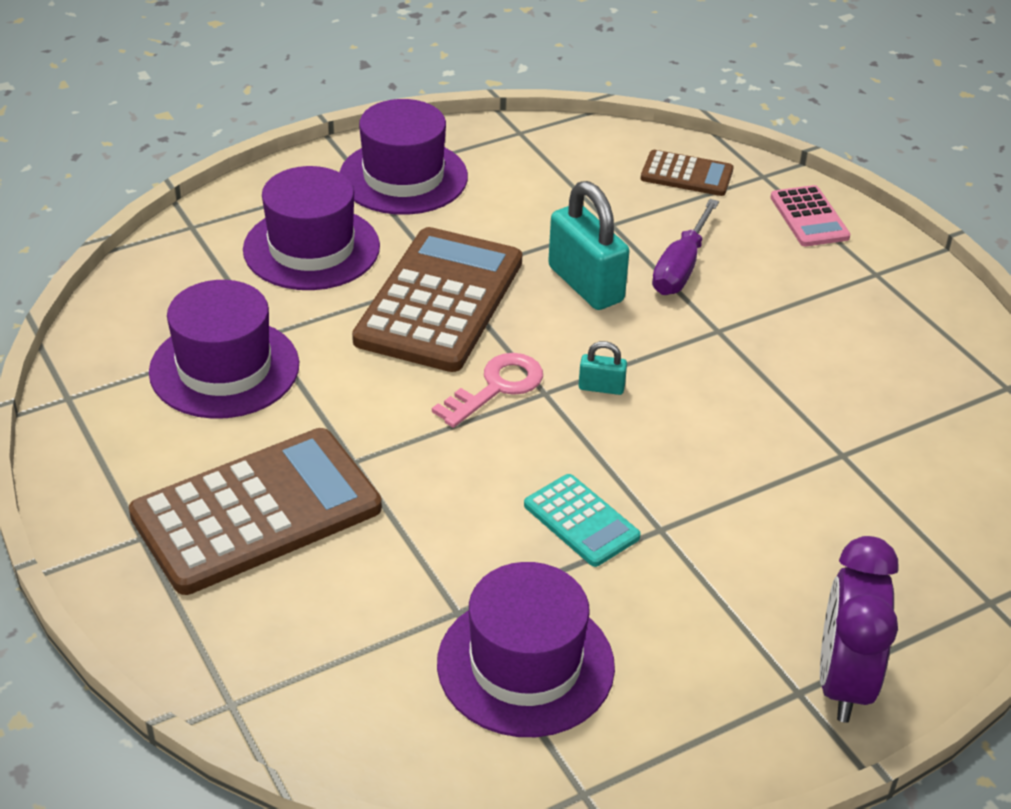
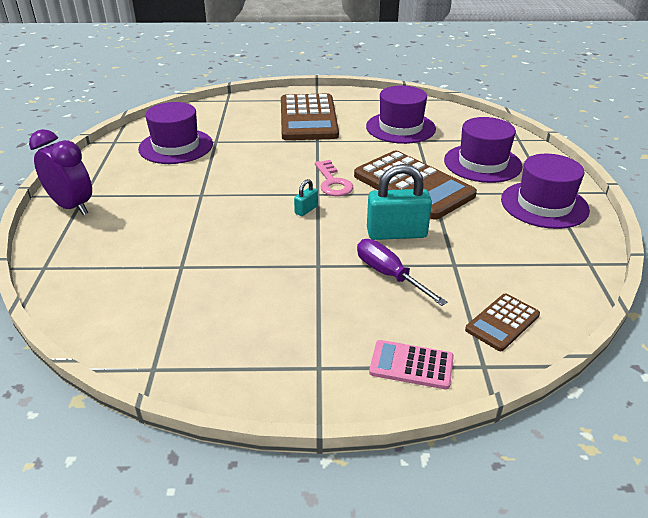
camera: 120 degrees right, 5 degrees down
(581, 521) = (228, 177): turquoise calculator -> none

